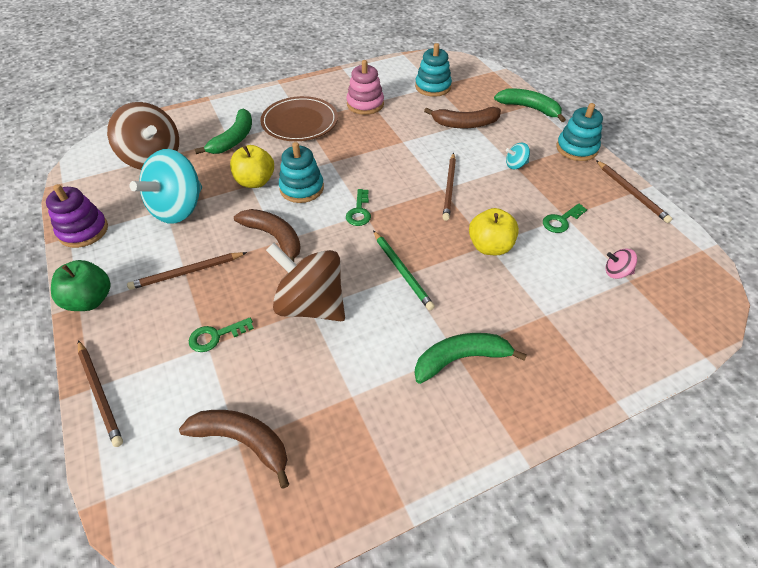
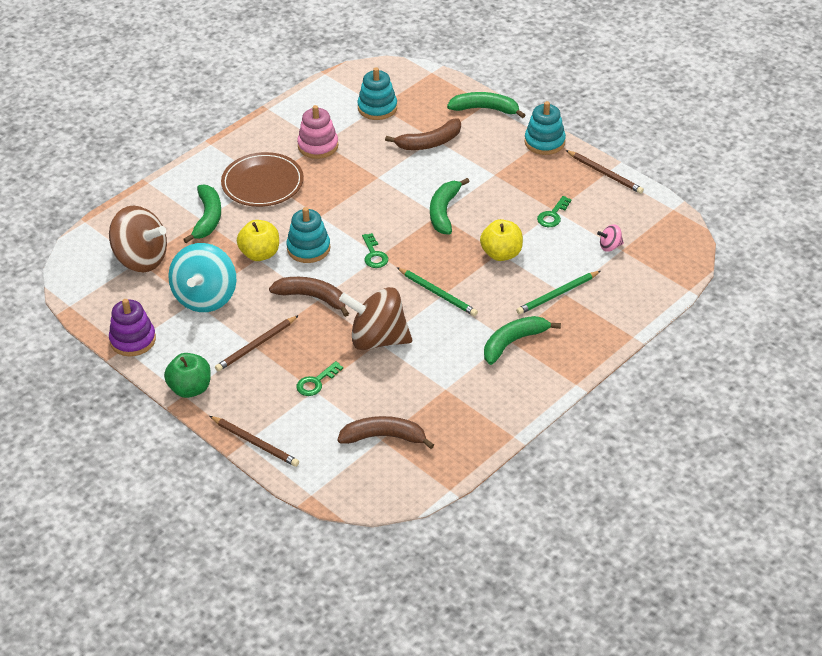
camera: 20 degrees left, 5 degrees down
(449, 188) = (444, 211): brown pencil -> green banana
(515, 165) = (494, 173): turquoise spinning top -> none
(536, 313) = (557, 294): none -> green pencil

